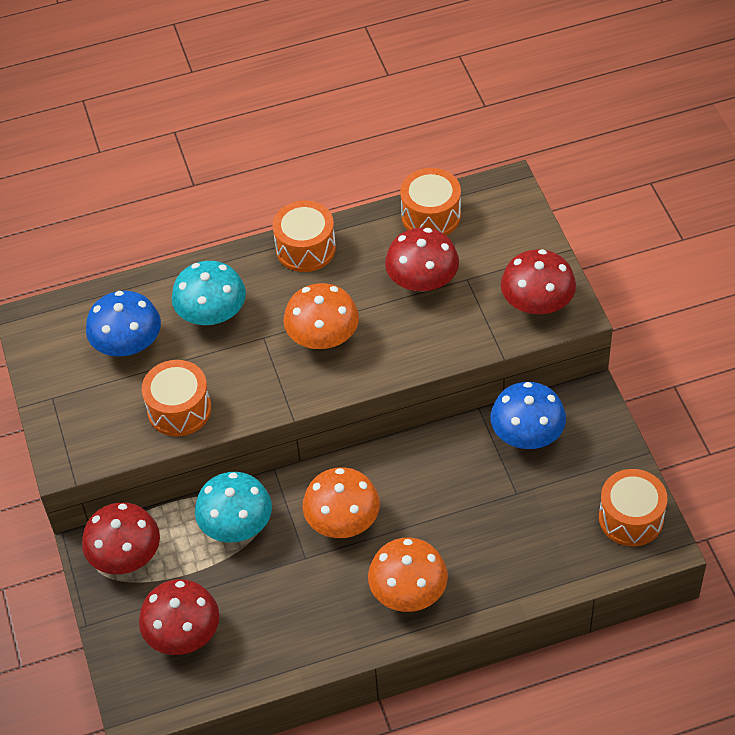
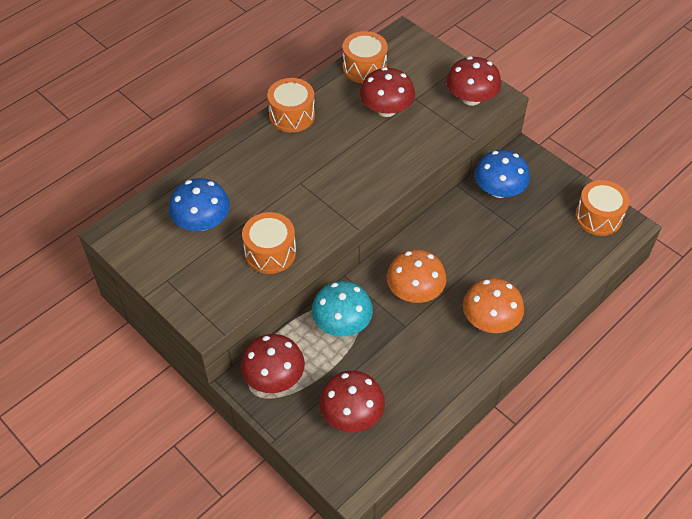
camera: 30 degrees left, 0 degrees up
(212, 314) = (252, 180): turquoise mushroom -> none
(323, 337) = (342, 168): orange mushroom -> none

